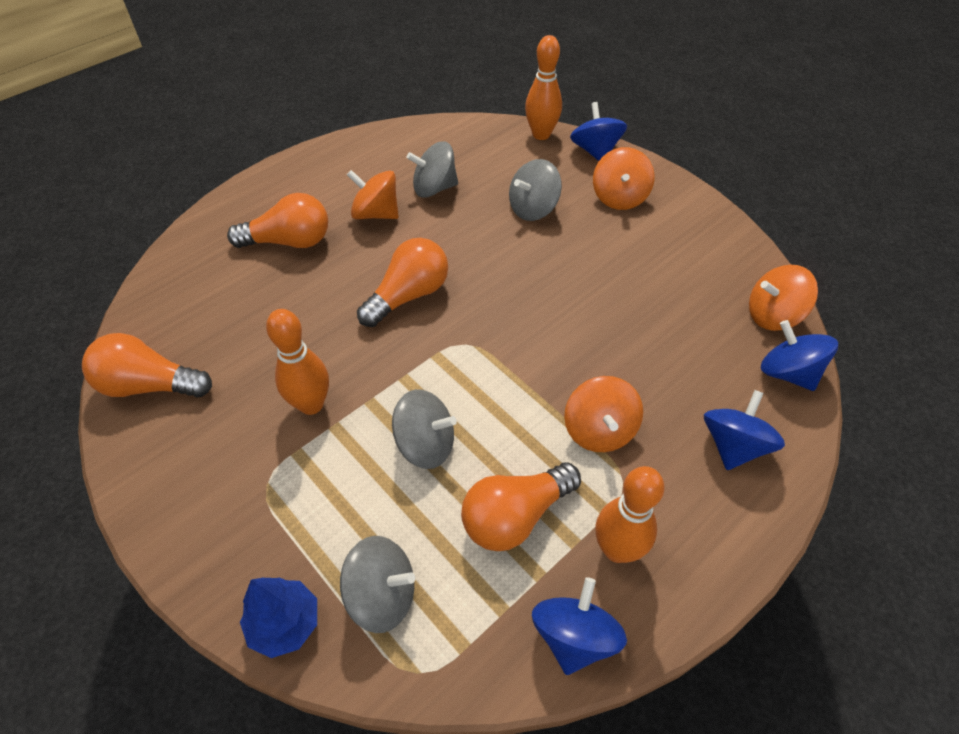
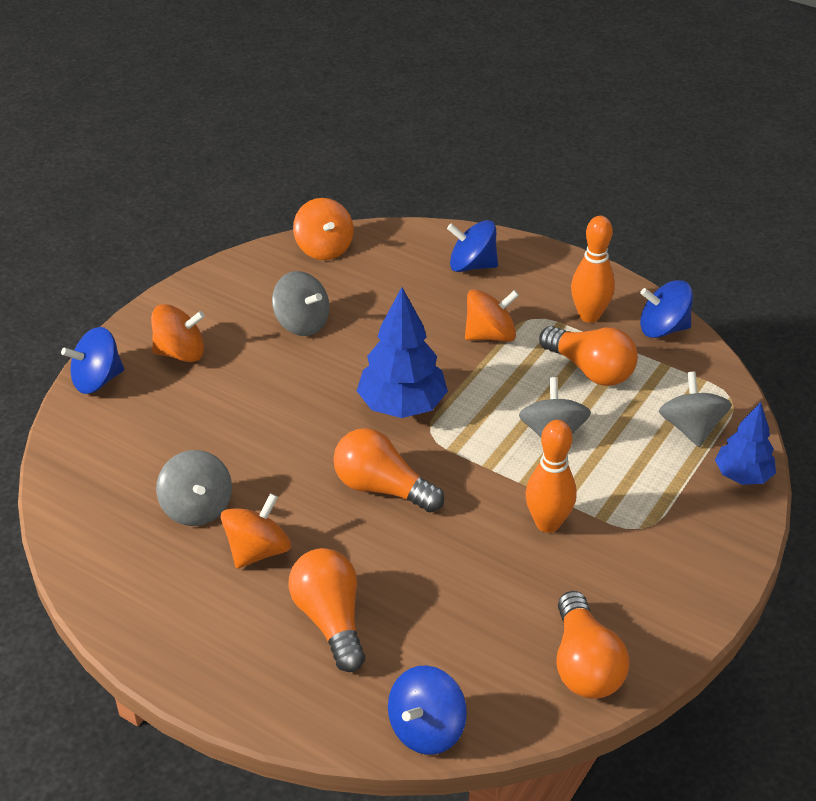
camera: 105 degrees left, 10 degrees down
(376, 213) = (258, 550): orange spinning top -> orange spinning top turned 150 degrees counterclockwise
(507, 330) = (402, 406): none -> blue tree
(533, 209) = (216, 416): grey spinning top -> grey spinning top (302, 323)
(541, 134) = (69, 430): orange bowling pin -> none
(788, 373) = (387, 240): blue spinning top -> blue spinning top (426, 729)

